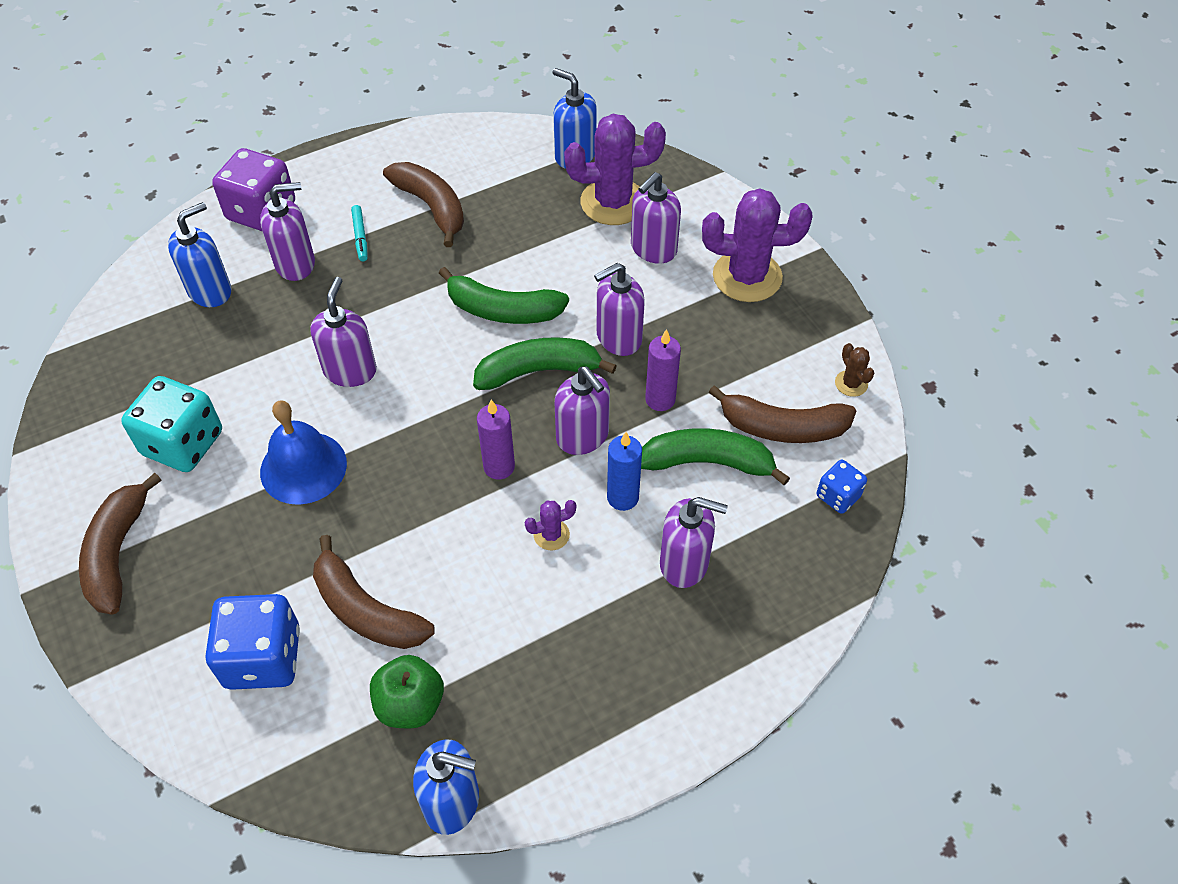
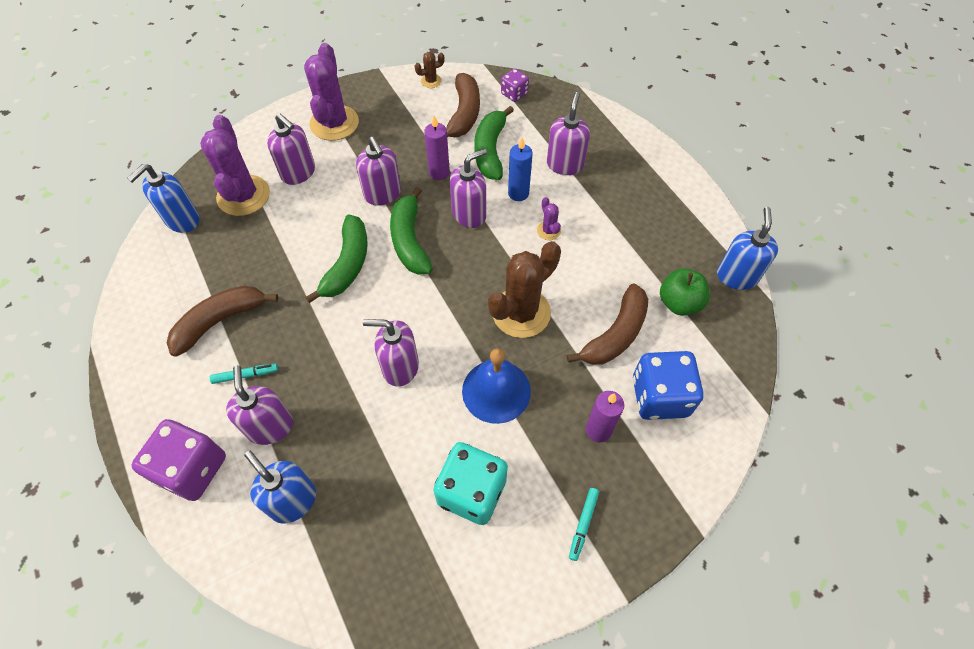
camera: 90 degrees left, 5 degrees up
(118, 553) = (583, 524): brown banana -> turquoise marker
(413, 496) = (521, 313): none -> brown cactus
(499, 467) = (494, 261): purple candle -> purple candle (598, 430)
(838, 496) = (514, 94): blue dice -> purple dice

